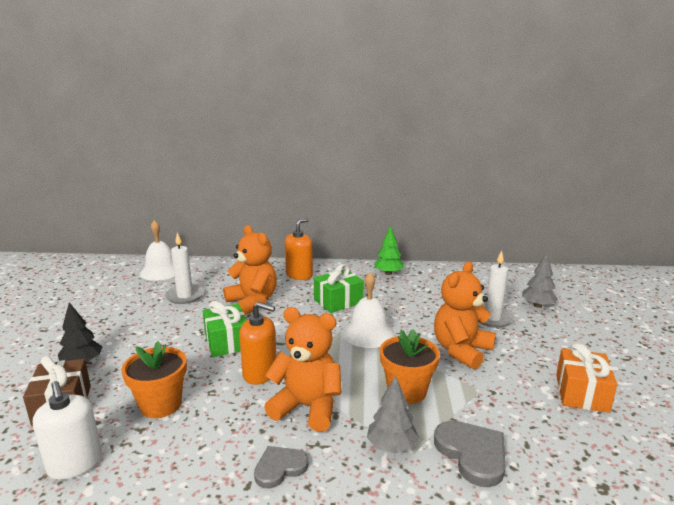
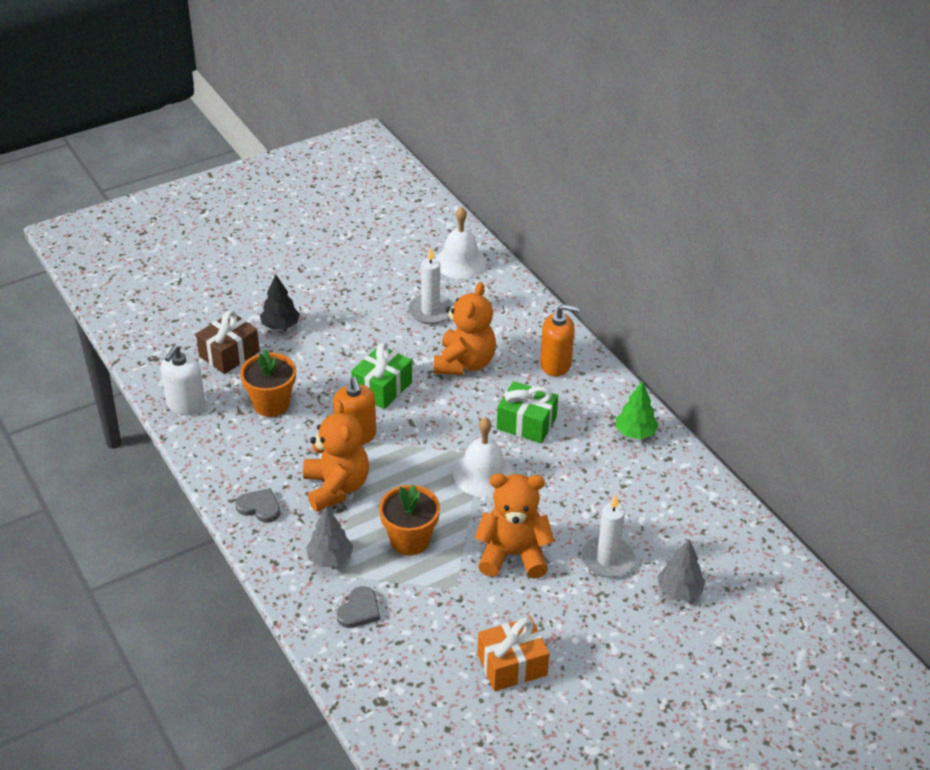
camera: 55 degrees right, 20 degrees up
(472, 454) = (359, 610): grey heart -> grey heart, size x0.66

